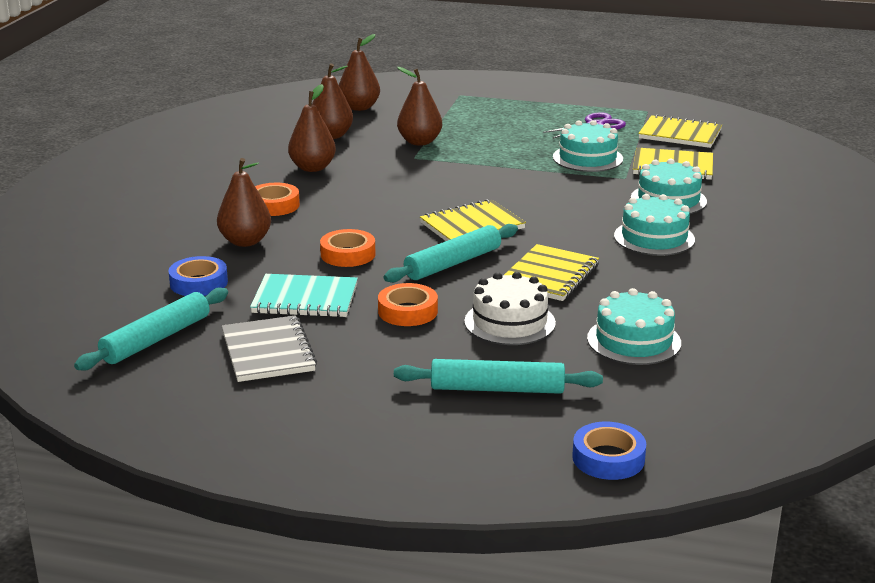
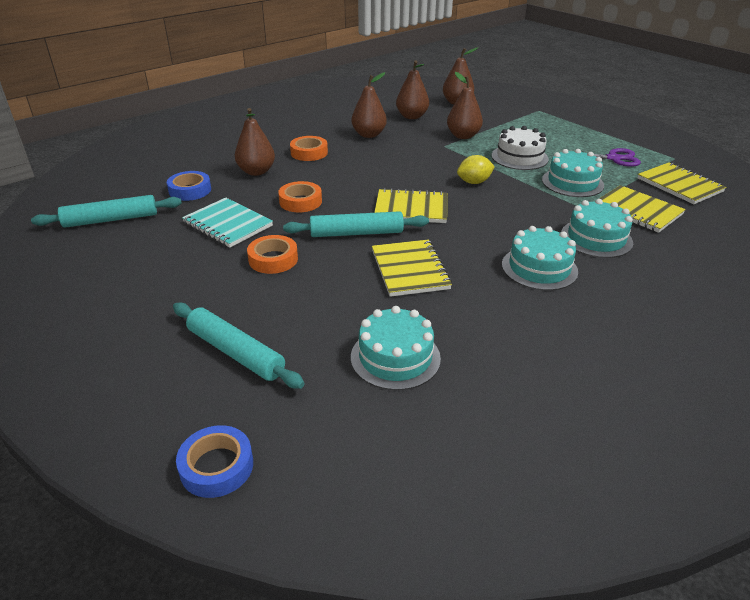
camera: 35 degrees right, 10 degrees up
(268, 352) = (150, 254): grey notebook -> none
(497, 184) = (474, 182): none -> yellow lemon
(509, 322) = (326, 298): white cake -> white cake (519, 157)
(549, 276) = (410, 270): yellow notebook -> yellow notebook turned 75 degrees counterclockwise

